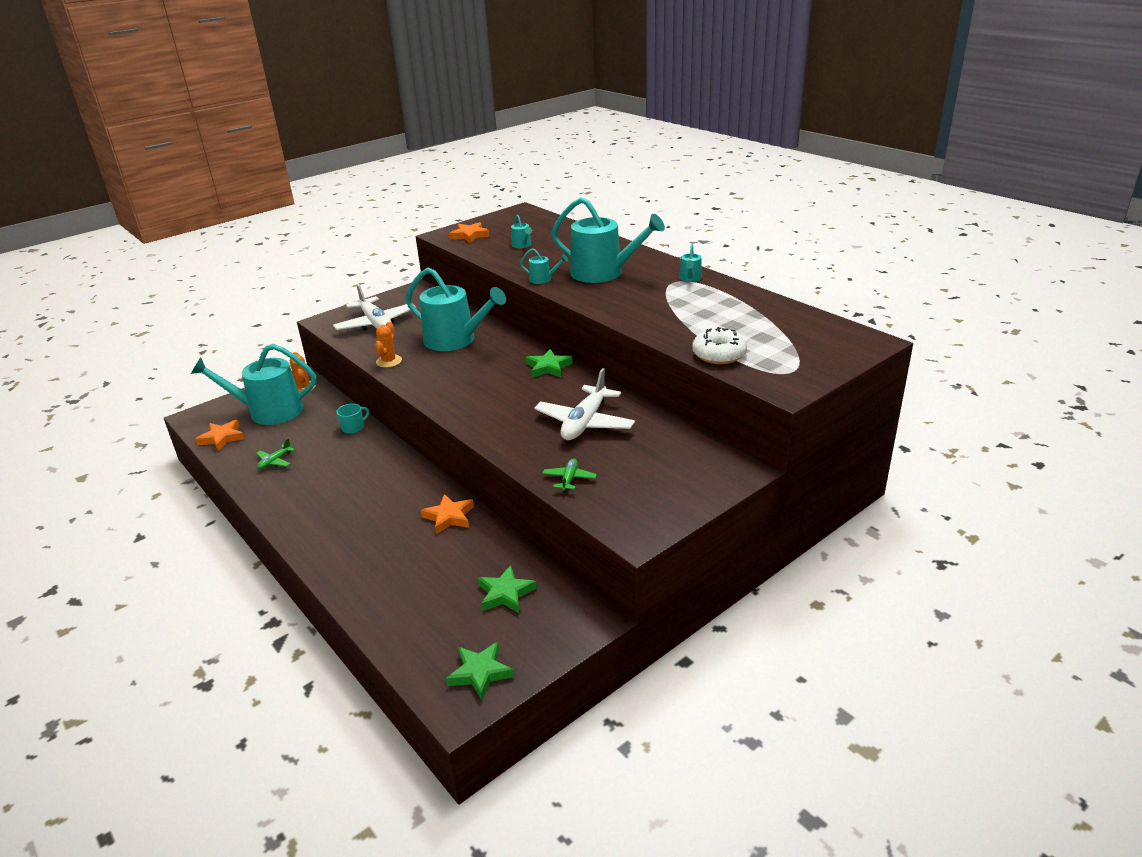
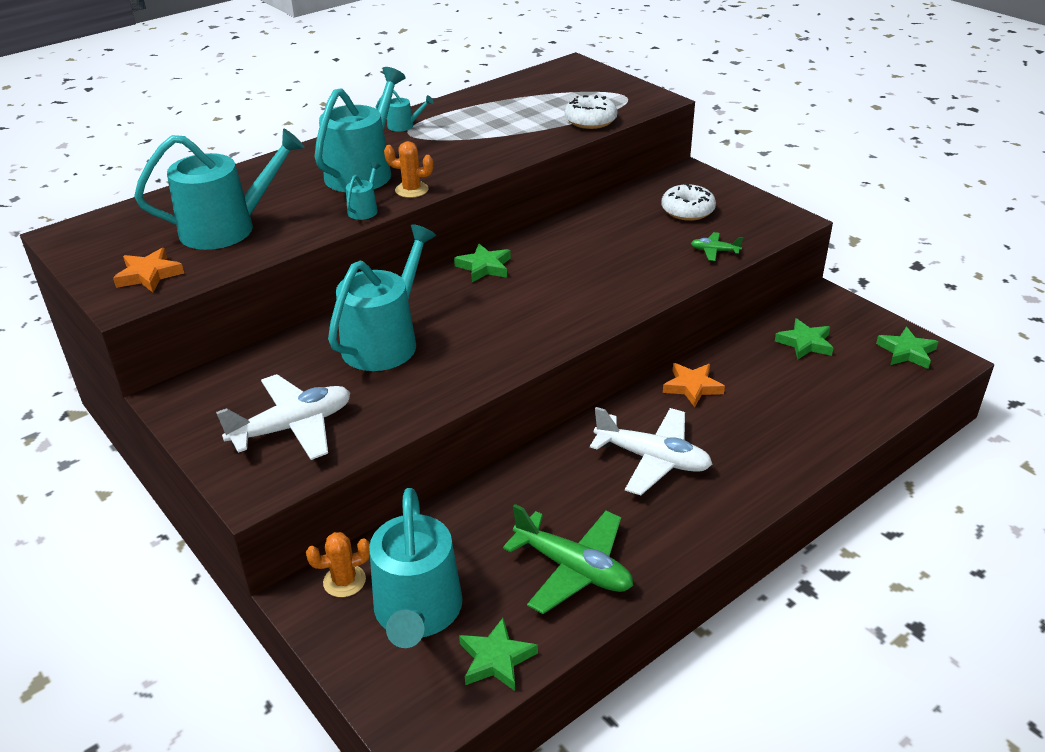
camera: 90 degrees left, 5 degrees up
(222, 438) = (496, 659): orange star -> green star
(275, 461) = (573, 569): green plane -> green plane, size x2.11
(353, 427) = (489, 496): turquoise mug -> none
(389, 361) = (434, 397): orange cactus -> orange cactus (411, 190)
(522, 245) = (227, 228): turquoise watering can -> turquoise watering can, size x2.35
(585, 423) = (612, 243): white plane -> white plane (652, 459)
(651, 465) = (687, 211): none -> white donut

